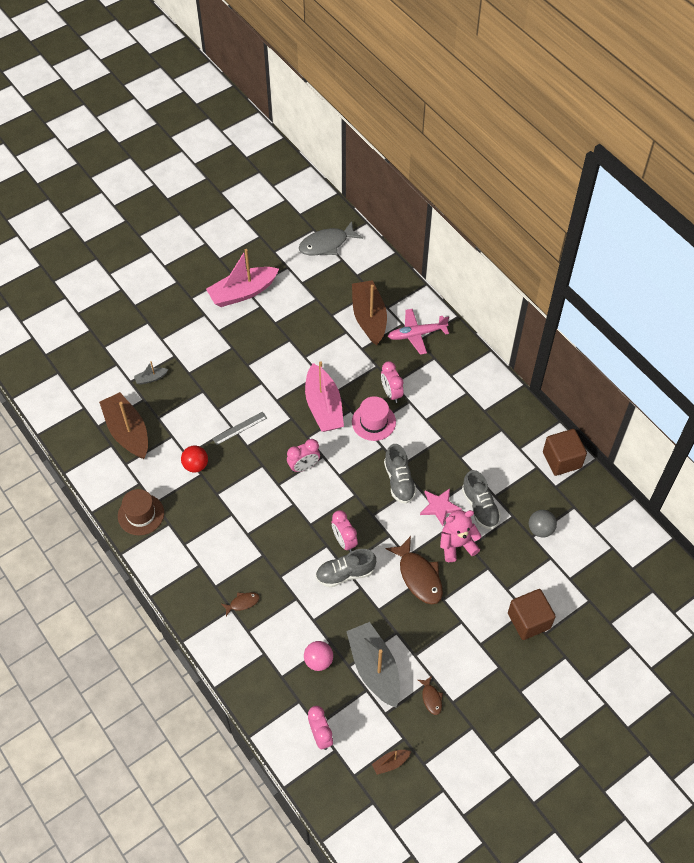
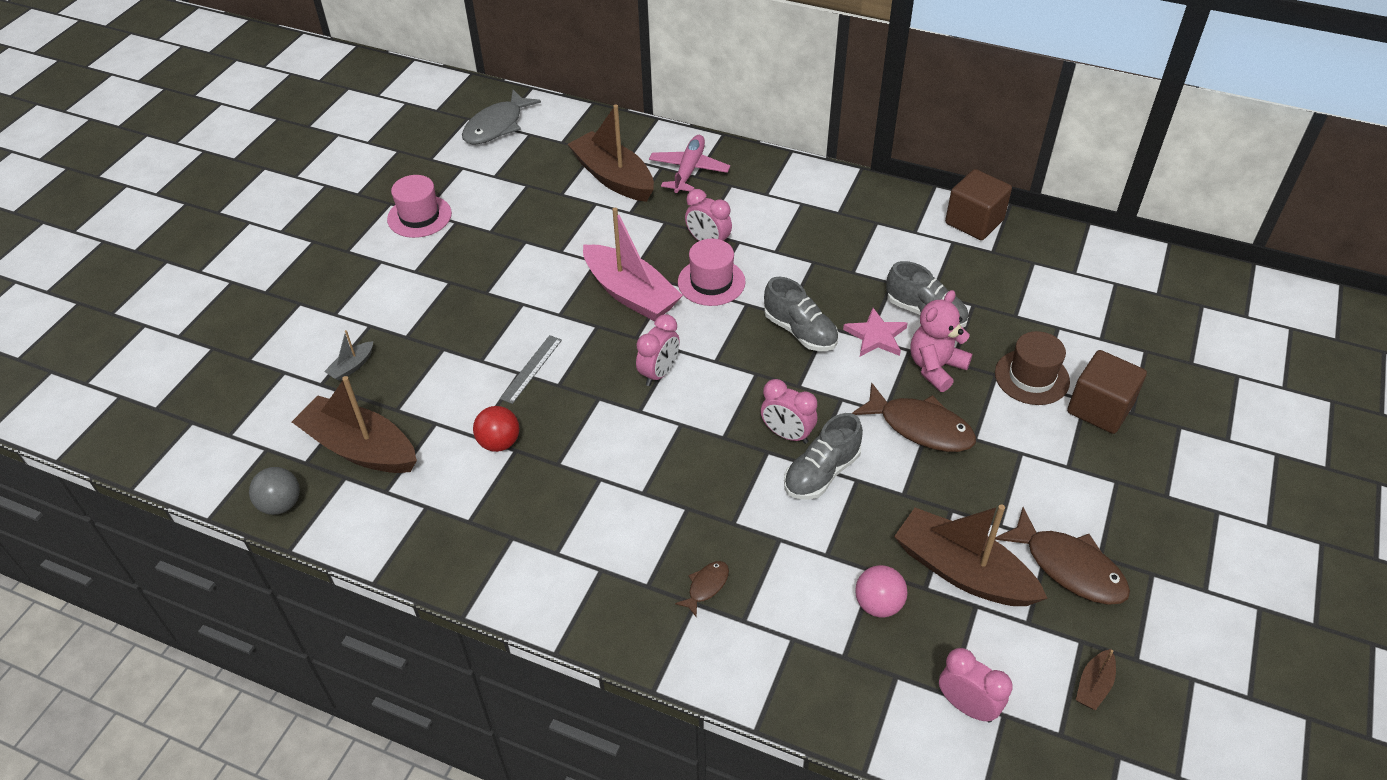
camera: 30 degrees left, 10 degrees down
(141, 514) = (458, 547): brown hat -> brown hat (1031, 377)
(243, 292) = (419, 216): pink boat -> pink hat
(374, 669) = (963, 571): grey boat -> brown boat
(417, 334) = (689, 170): pink plane -> pink plane turned 150 degrees clockwise
(431, 698) = (1069, 567): brown fish -> brown fish, size x2.02
(540, 529) = (1018, 303): grey ball -> grey ball (281, 504)

